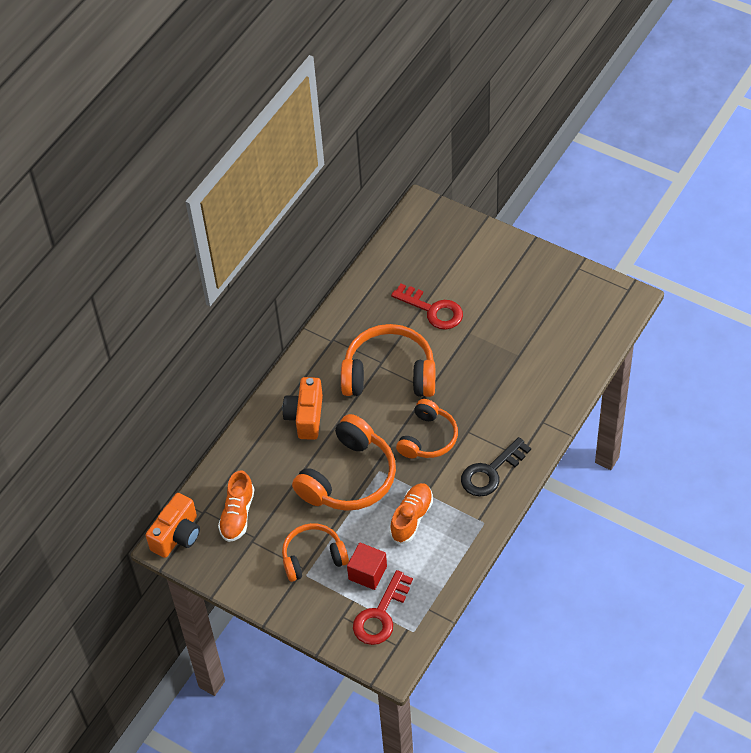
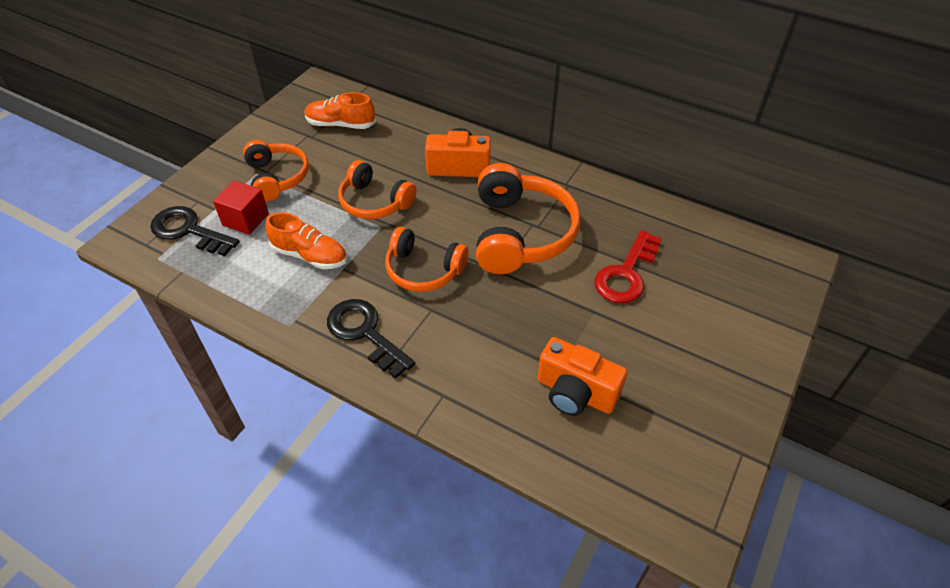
camera: 85 degrees right, 5 degrees down
(177, 535) = (324, 89): orange camera -> orange camera (575, 393)
(348, 477) = (375, 202): orange headphones -> orange headphones, size x0.63
(381, 614) = (189, 231): red key -> black key

